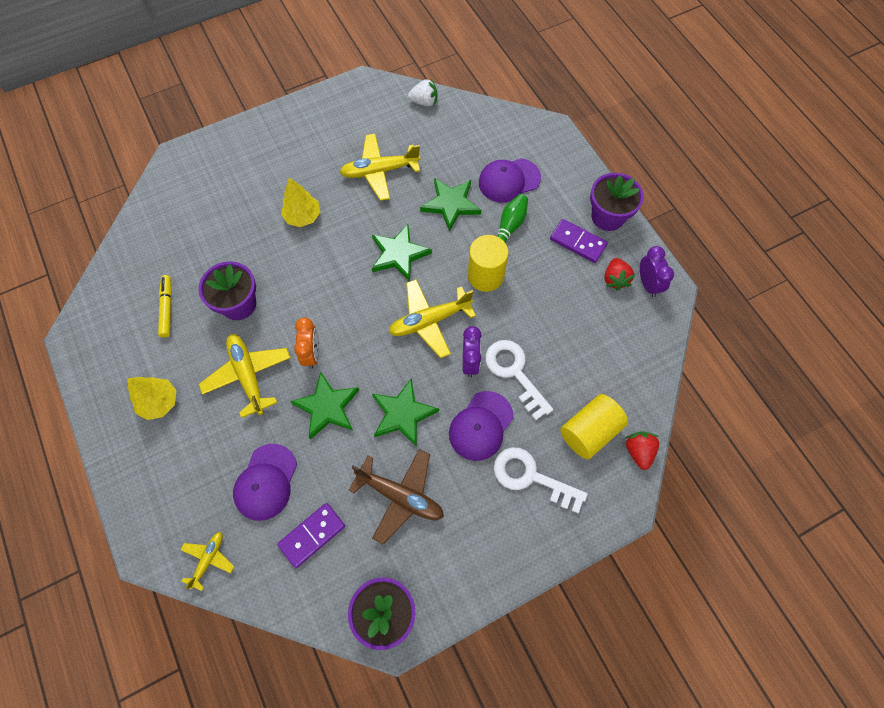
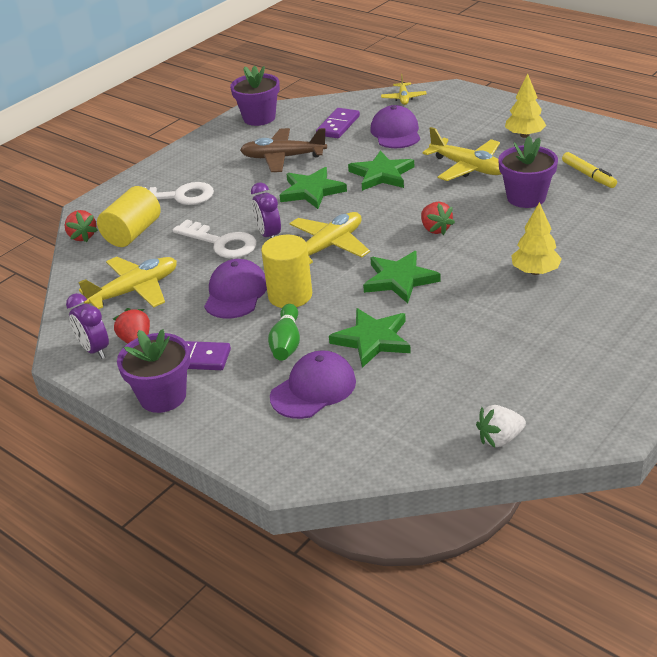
camera: 160 degrees right, 30 degrees down
(312, 354) = (424, 194): orange clock -> none
(335, 300) = (435, 229): none -> red strawberry
(380, 171) = (488, 339): yellow plane -> yellow plane (135, 290)
(481, 426) = (236, 206): purple cap -> purple cap (236, 293)

